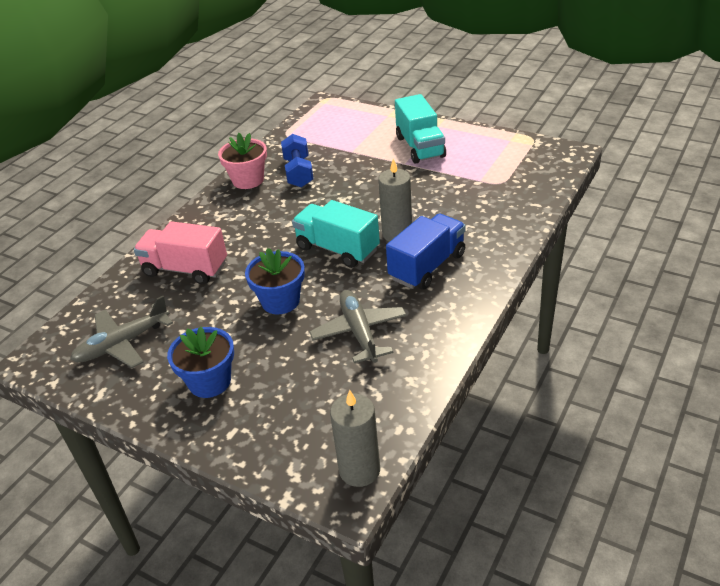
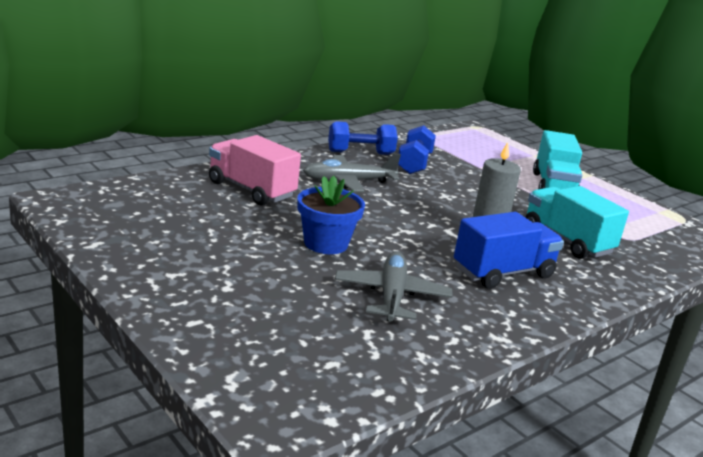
camera: 15 degrees right, 15 degrees down
(122, 344) = (147, 218): grey plane -> grey plane (348, 181)
(209, 381) = (206, 275): blue flower pot -> none
(248, 180) = (360, 153): pink flower pot -> blue dumbbell
(337, 249) = (414, 227): turquoise truck -> turquoise truck (567, 240)
(359, 470) = (307, 409): grey candle -> none

